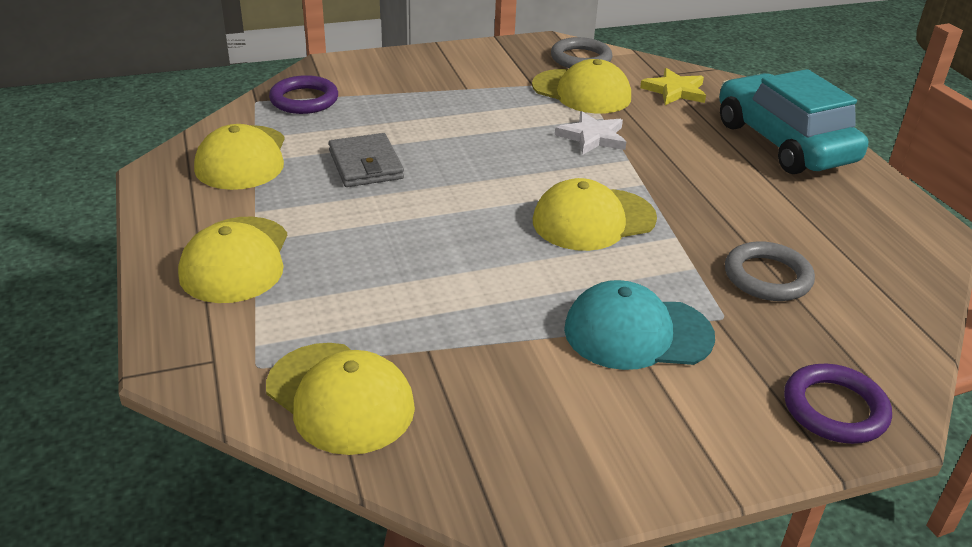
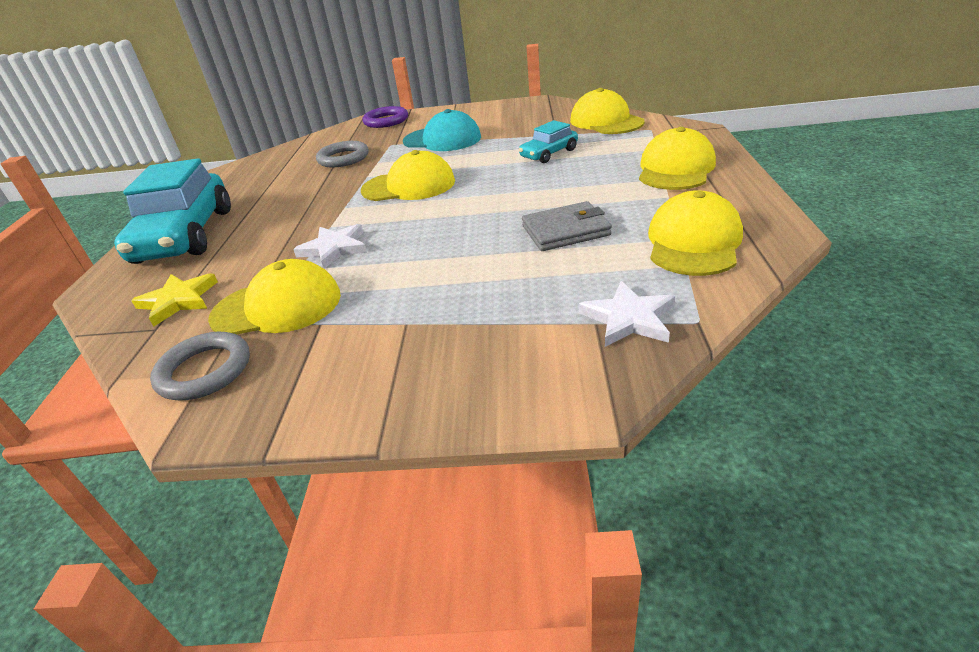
camera: 155 degrees left, 0 degrees up
(304, 100) = (628, 318): purple ring -> white star
(366, 165) = (565, 230): grey wallet -> grey wallet turned 75 degrees clockwise
(423, 292) = (549, 154): none -> turquoise car
(582, 92) = (277, 306): yellow cap -> yellow cap turned 120 degrees clockwise

